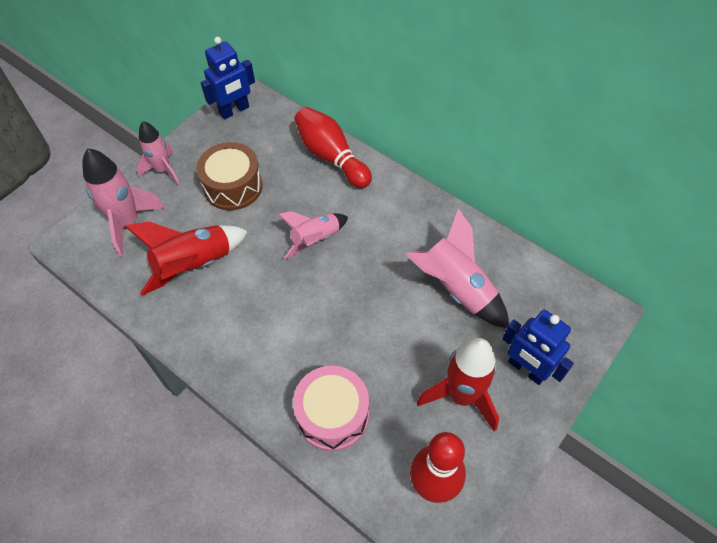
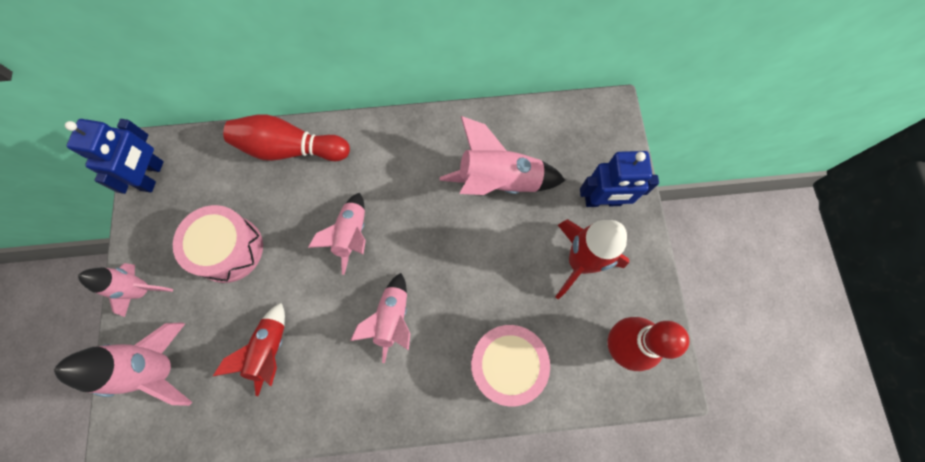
camera: 45 degrees left, 15 degrees up
(194, 265) = (270, 350): red rocket -> red rocket, size x0.66
(233, 186) = (229, 249): brown drum -> pink drum
(287, 314) = (392, 319): none -> pink rocket

